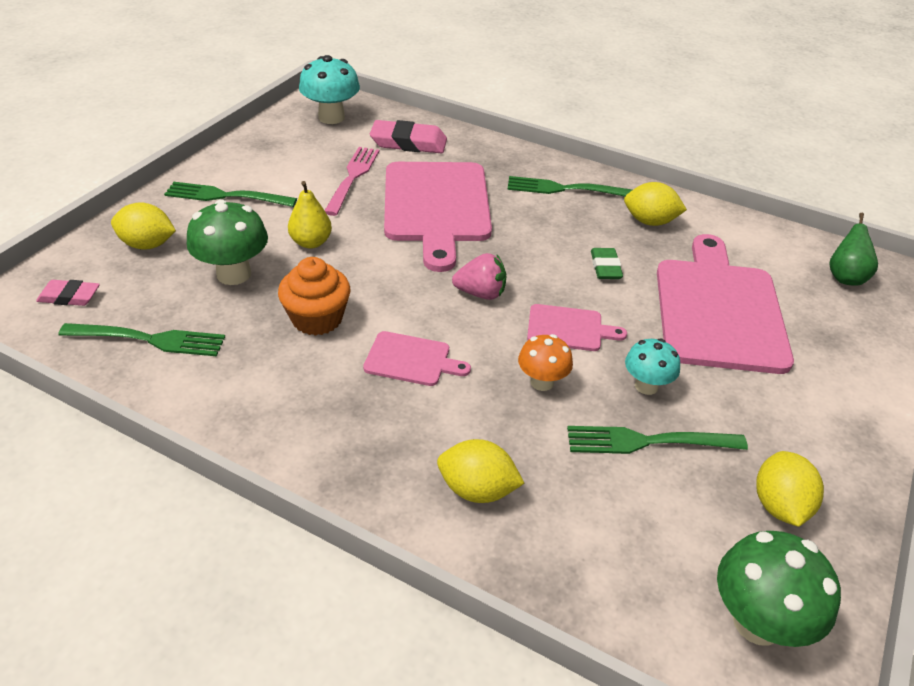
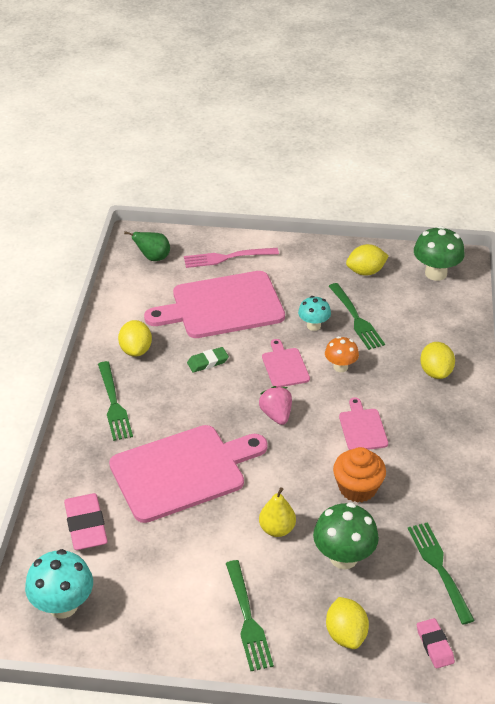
camera: 110 degrees left, 0 degrees up
(352, 177) = (168, 542): pink fork -> pink fork (227, 258)

